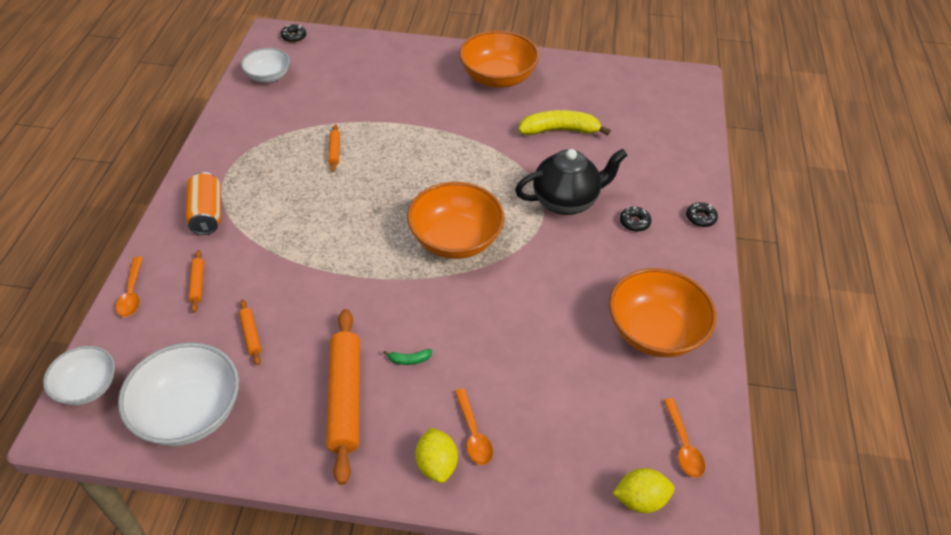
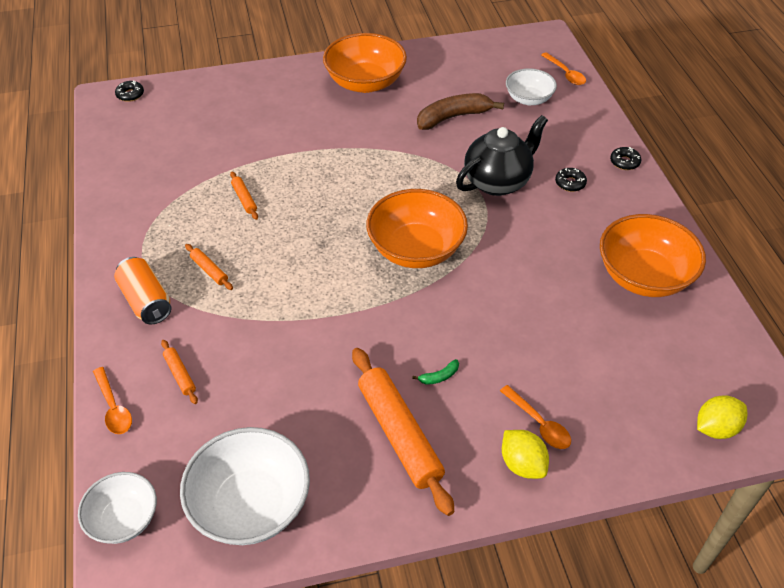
camera: 20 degrees left, 0 degrees up
(251, 335) = (268, 406): orange rolling pin -> orange rolling pin (209, 270)
(268, 76) = (127, 143): white bowl -> white bowl (528, 99)
(559, 130) = (453, 117): yellow banana -> brown banana
(683, 445) = (724, 367): orange spoon -> orange spoon (565, 74)

